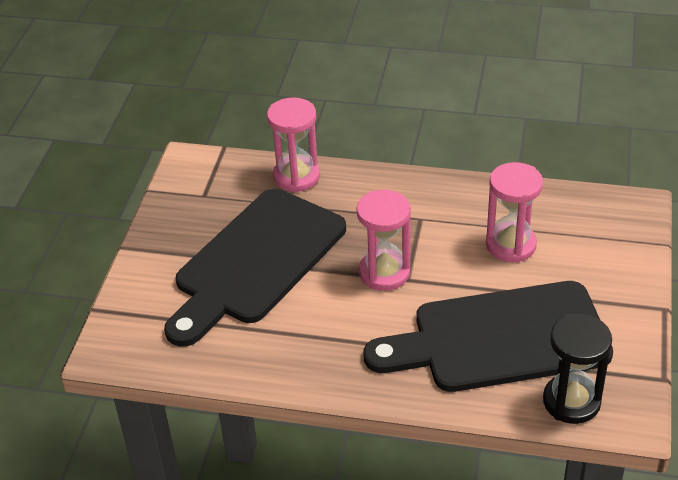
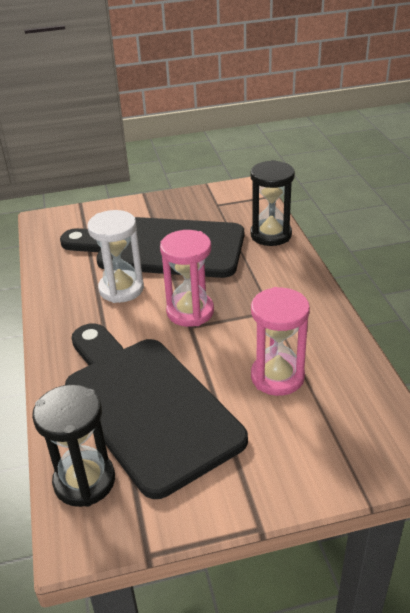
camera: 65 degrees right, 5 degrees down
(296, 176) = (271, 235): pink hourglass -> black hourglass
(309, 314) = (121, 289): none -> white hourglass

